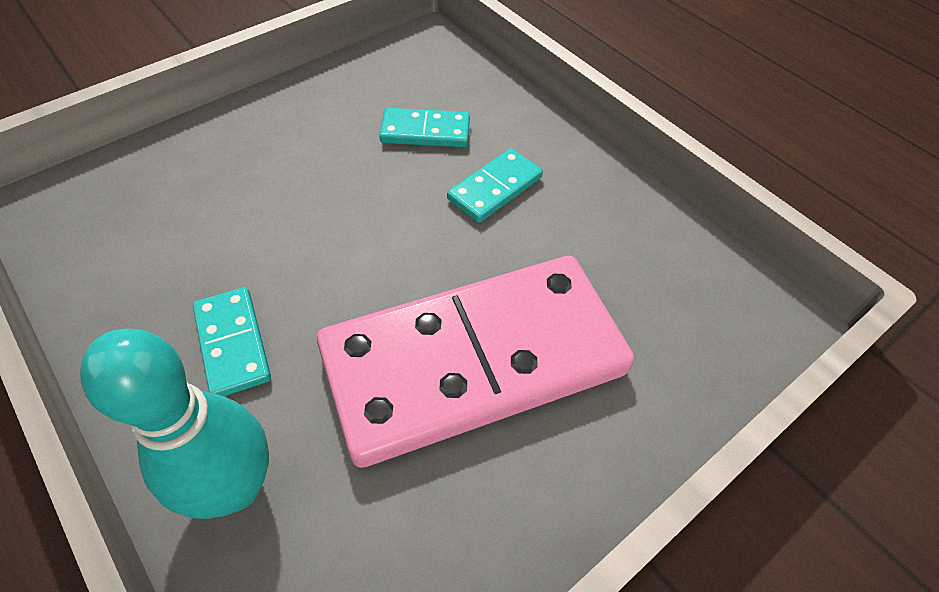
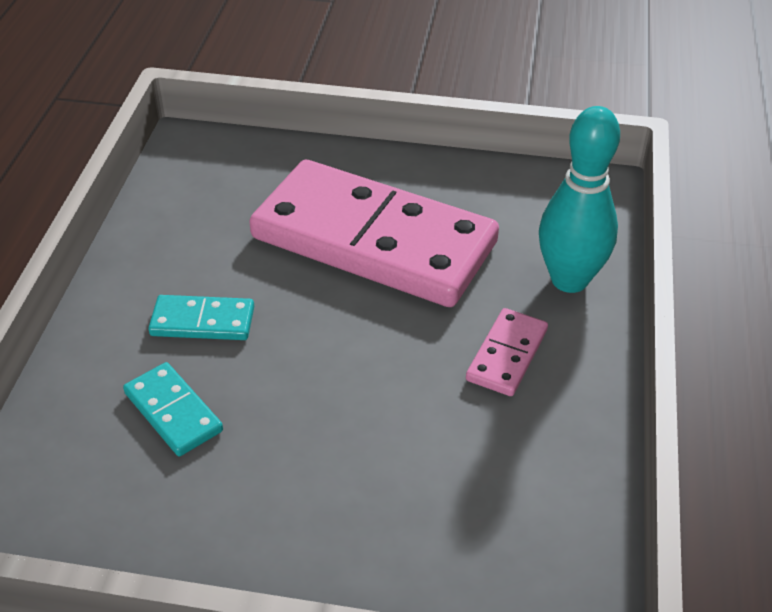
camera: 130 degrees left, 10 degrees down
(232, 344) = (507, 355): turquoise domino -> pink domino

